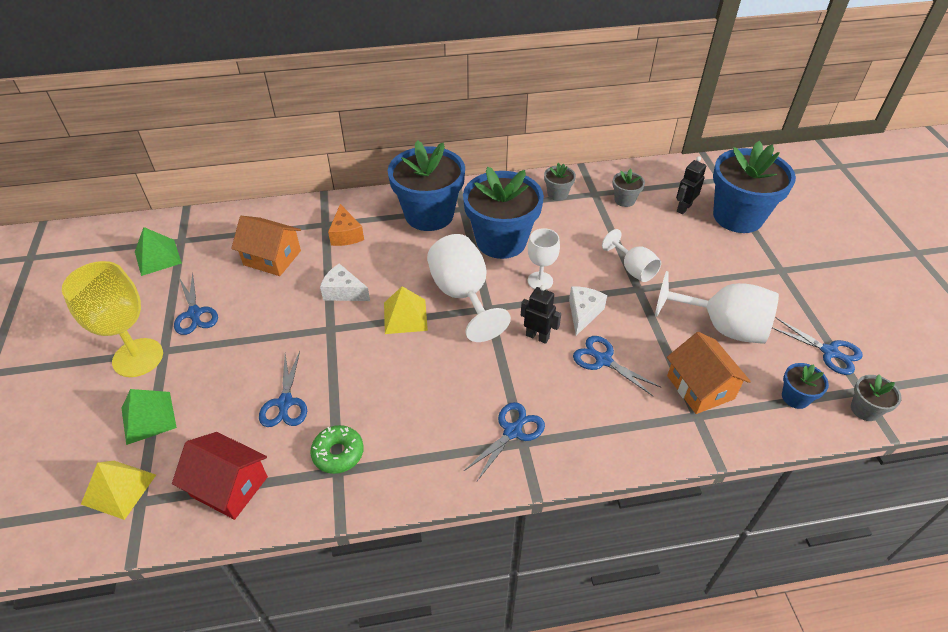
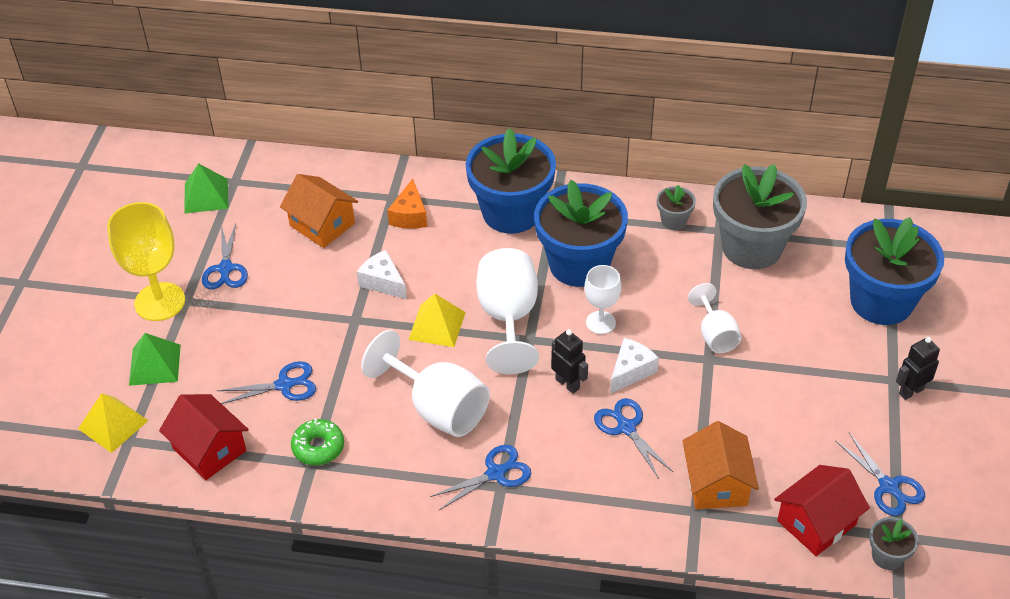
camera: 20 degrees right, 0 degrees up
(285, 403) = (285, 385): blue scissors -> blue scissors turned 120 degrees counterclockwise
(624, 200) = (751, 247): grey flower pot -> grey flower pot, size x2.30
(683, 208) = (819, 274): black robot -> black robot (911, 391)
(722, 327) = (780, 426): white goblet -> white goblet (438, 408)
(795, 397) = (816, 522): blue flower pot -> red house

